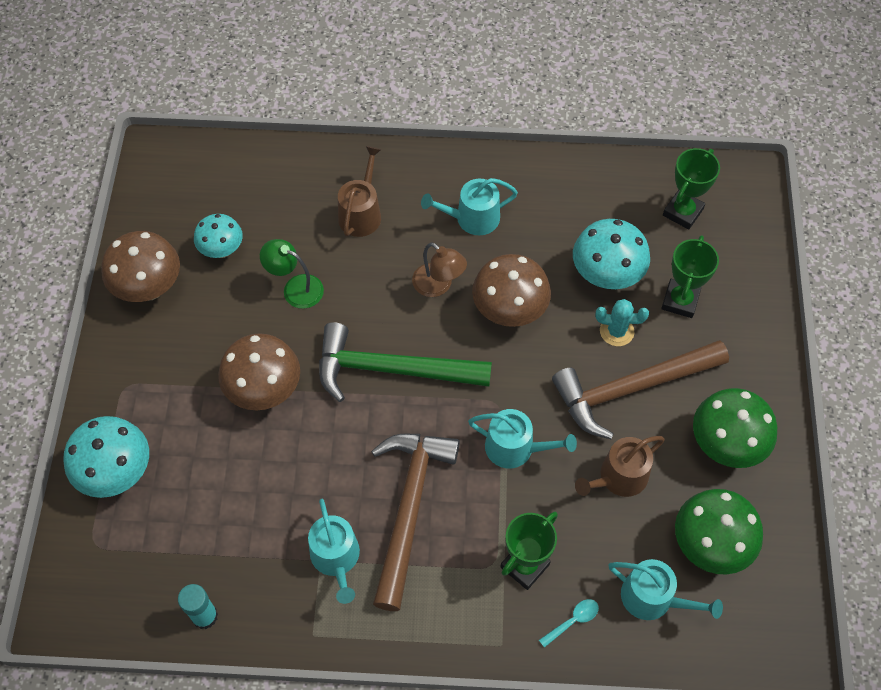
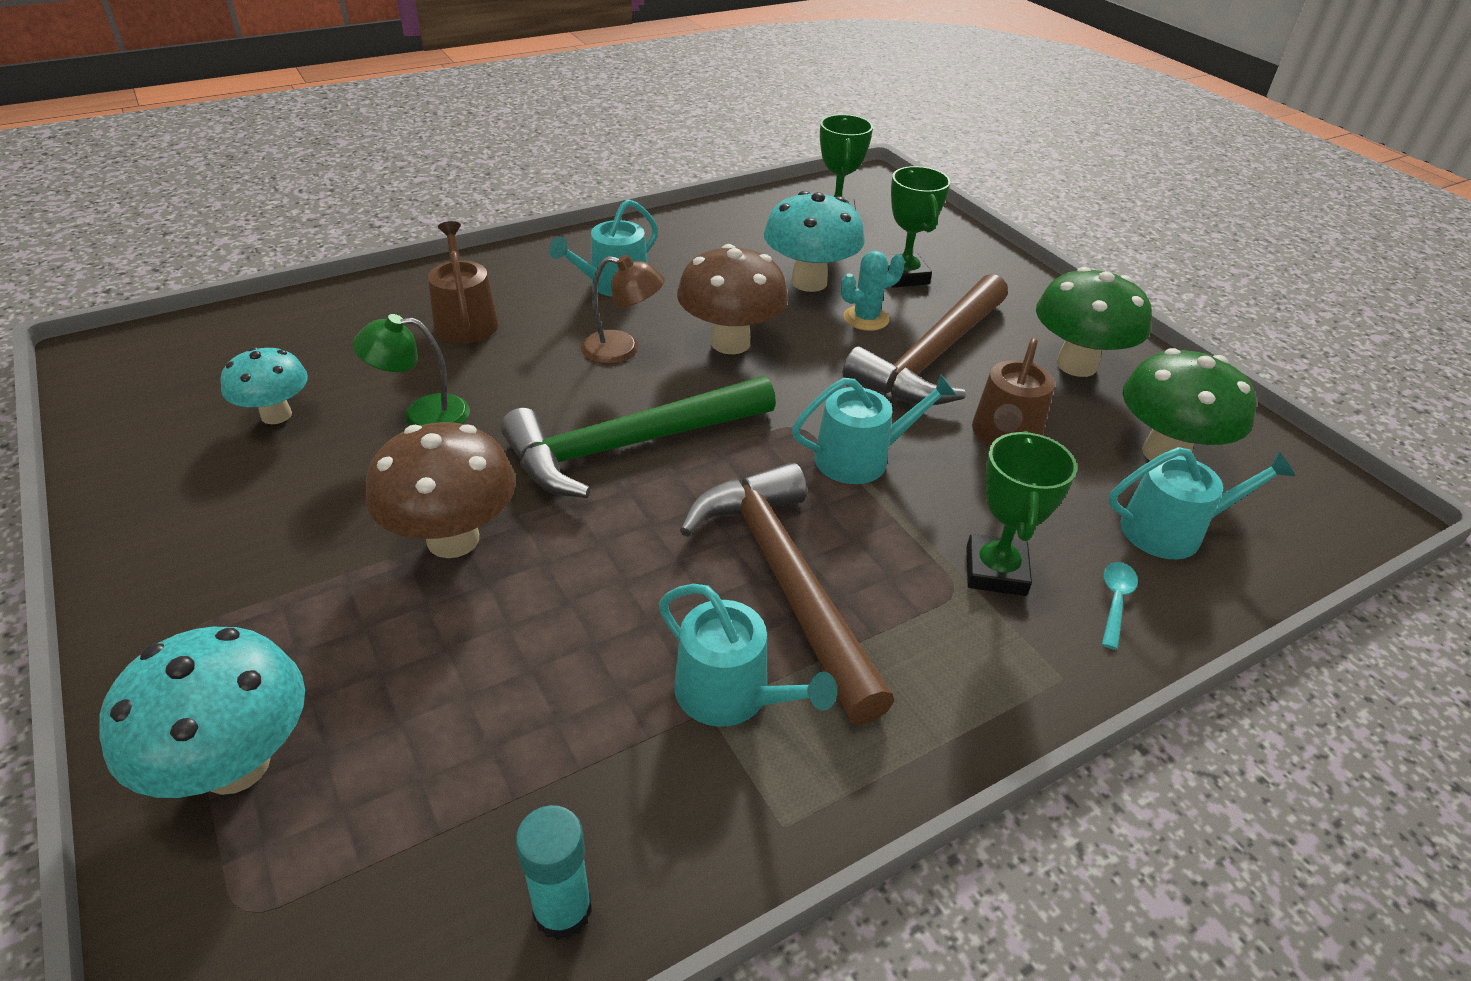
camera: 35 degrees left, 20 degrees down
(149, 288) = (169, 495): brown mushroom -> none

